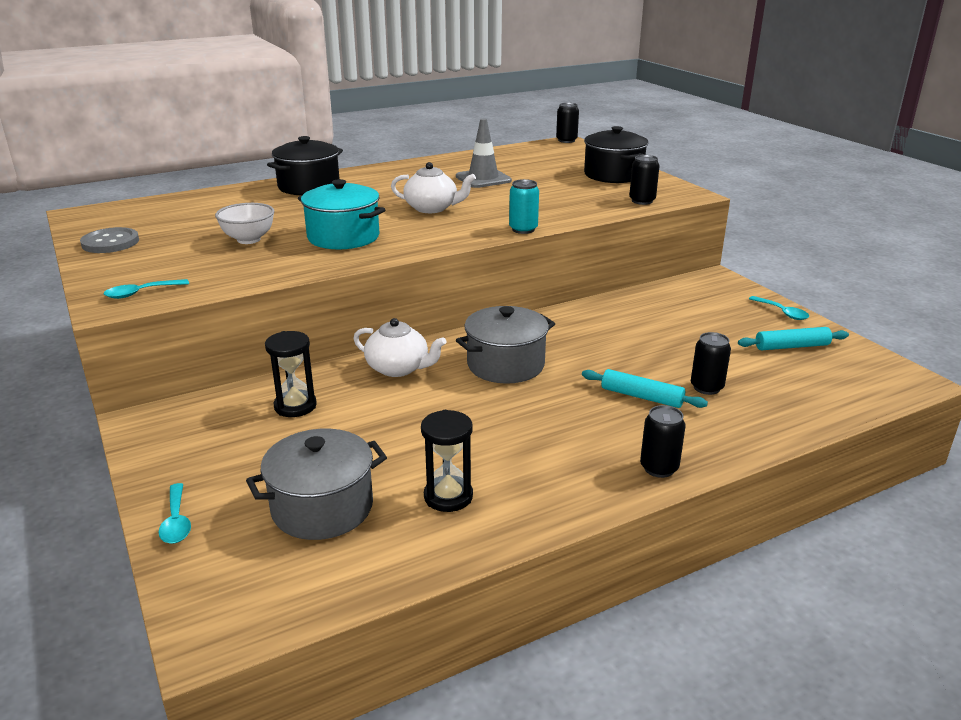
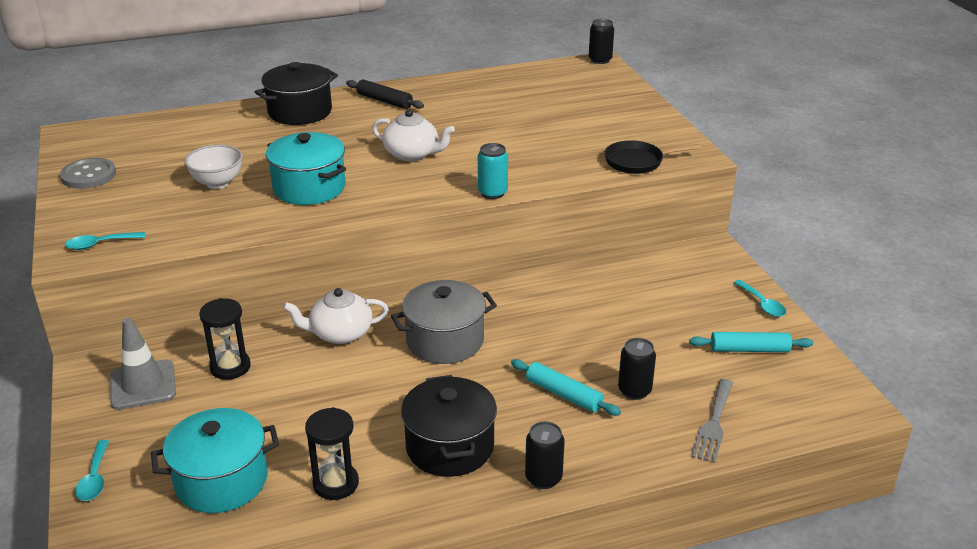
camera: 10 degrees right, 5 degrees up
(322, 508) = (221, 481): grey pot -> turquoise pot
(386, 175) = (384, 101): none -> black rolling pin
(398, 368) = (340, 333): white teapot -> white teapot turned 135 degrees clockwise
(483, 179) = (483, 114): grey traffic cone -> grey traffic cone (143, 385)
(613, 175) = (626, 119): black pot -> black pot (450, 447)
(642, 201) = (637, 162): black can -> black pan
(794, 406) = (713, 424): none -> grey fork

